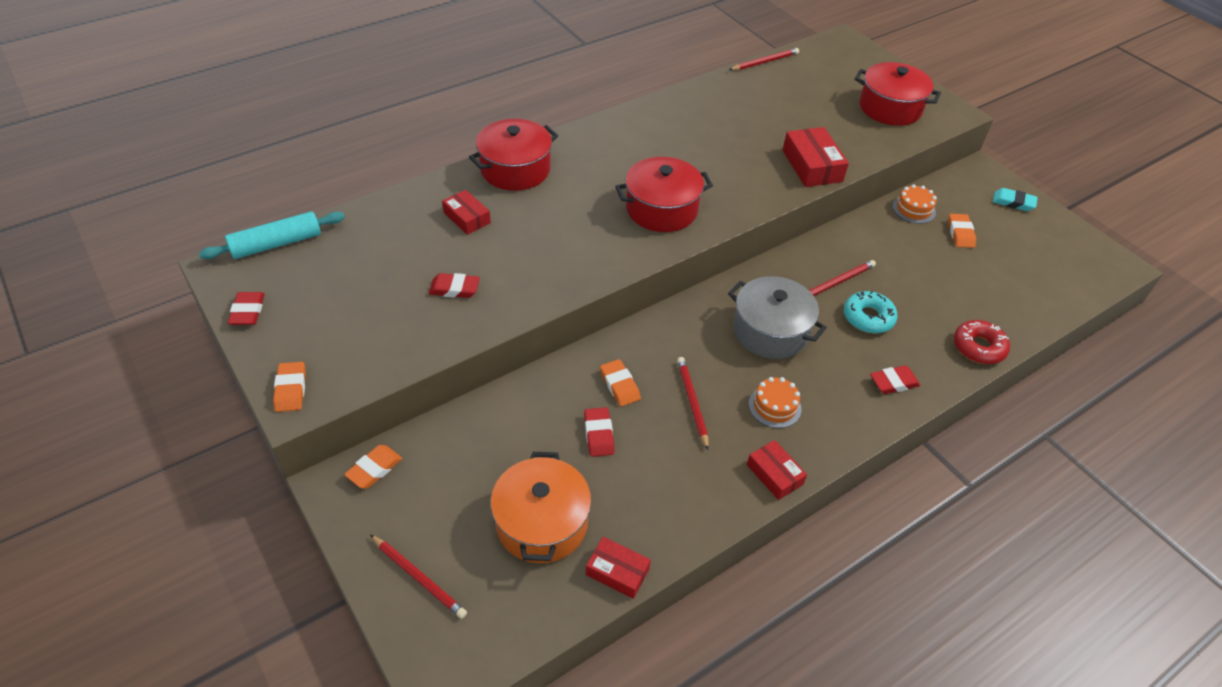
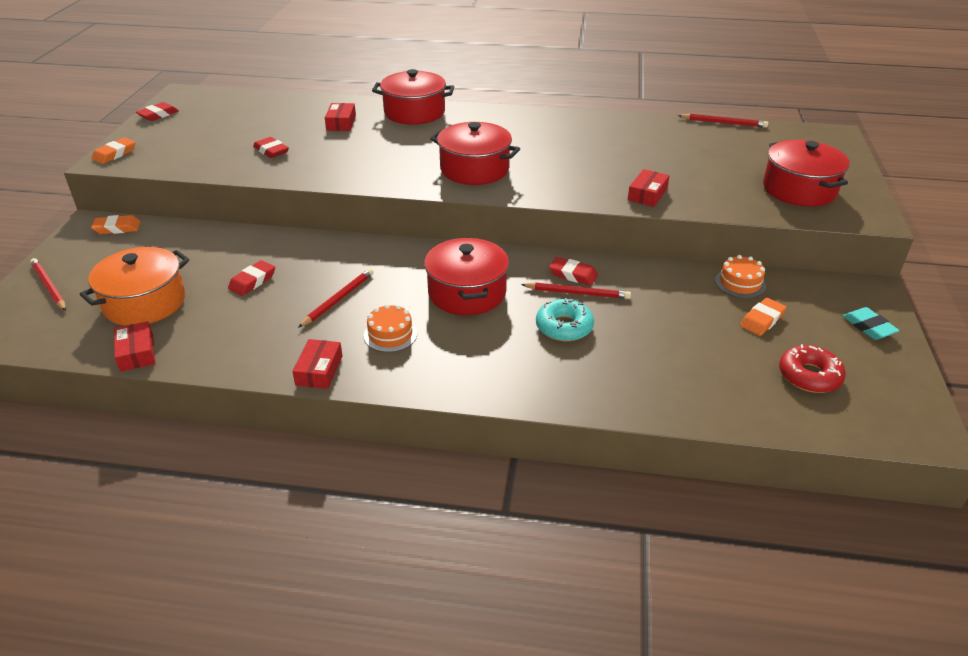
camera: 45 degrees right, 10 degrees down
(276, 244) = (223, 94): turquoise rolling pin -> none
(419, 577) = (49, 286): red pencil -> red pencil turned 150 degrees clockwise
(620, 385) = (310, 265): orange eraser -> none
(770, 331) = (467, 293): grey pot -> red pot
(812, 166) = (647, 194): red box -> red box, size x0.64
(893, 382) = (511, 376): red eraser -> red eraser (573, 274)
(978, 347) = (636, 400): red donut -> red donut (809, 376)

